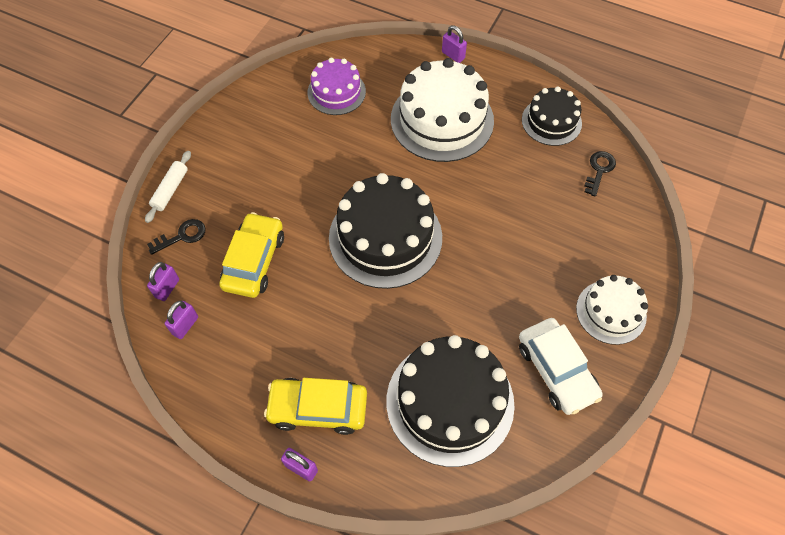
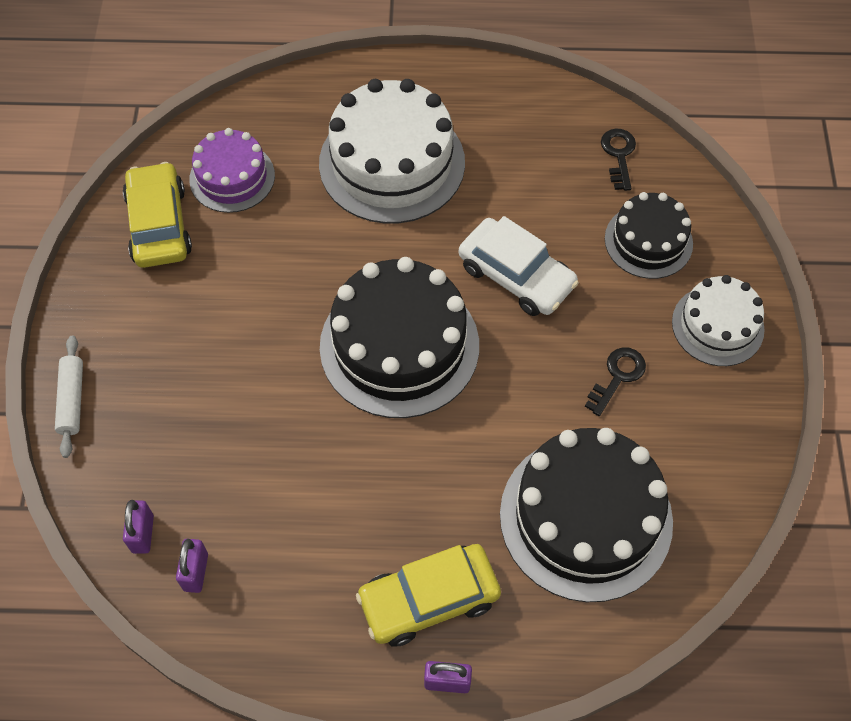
camera: 25 degrees left, 0 degrees up
(182, 236) = (124, 455): black key -> black key (617, 376)
(254, 261) = (242, 448): yellow car -> yellow car (159, 225)
(453, 55) = (362, 71): purple padlock -> none
(551, 121) = (531, 114): black cake -> black cake (648, 241)
(556, 370) = (690, 423): white car -> white car (516, 276)

